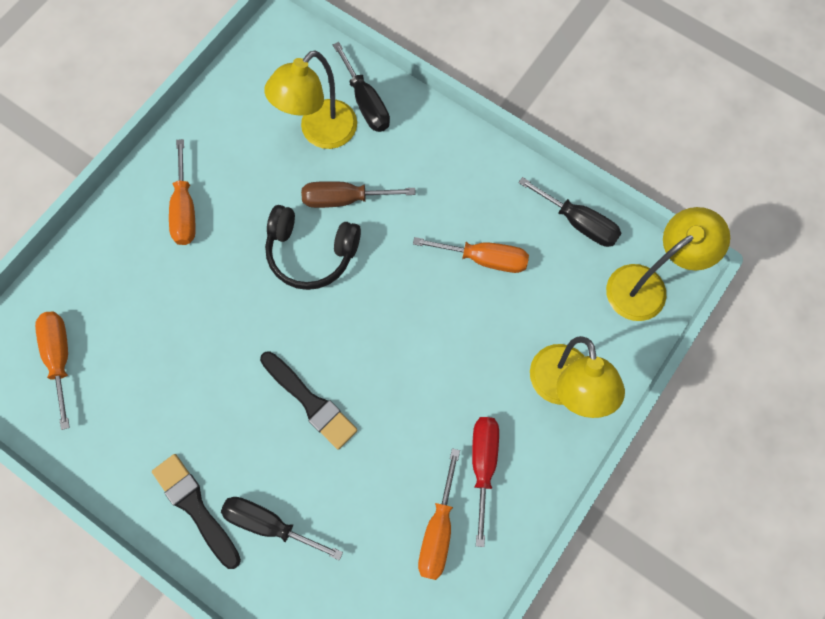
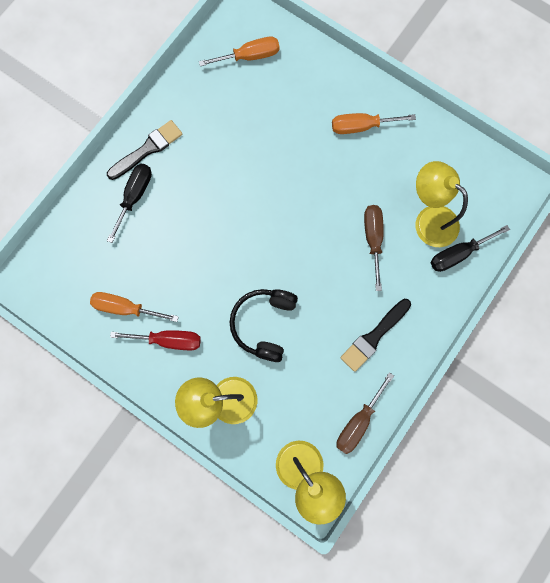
camera: 90 degrees right, 5 degrees up
(310, 402) = (216, 220): black brush -> black brush (374, 336)
(311, 253) = (328, 216): black headphones -> black headphones (264, 324)
(484, 259) = (326, 345): orange screwdriver -> none
(578, 222) = (358, 422): black screwdriver -> brown screwdriver

